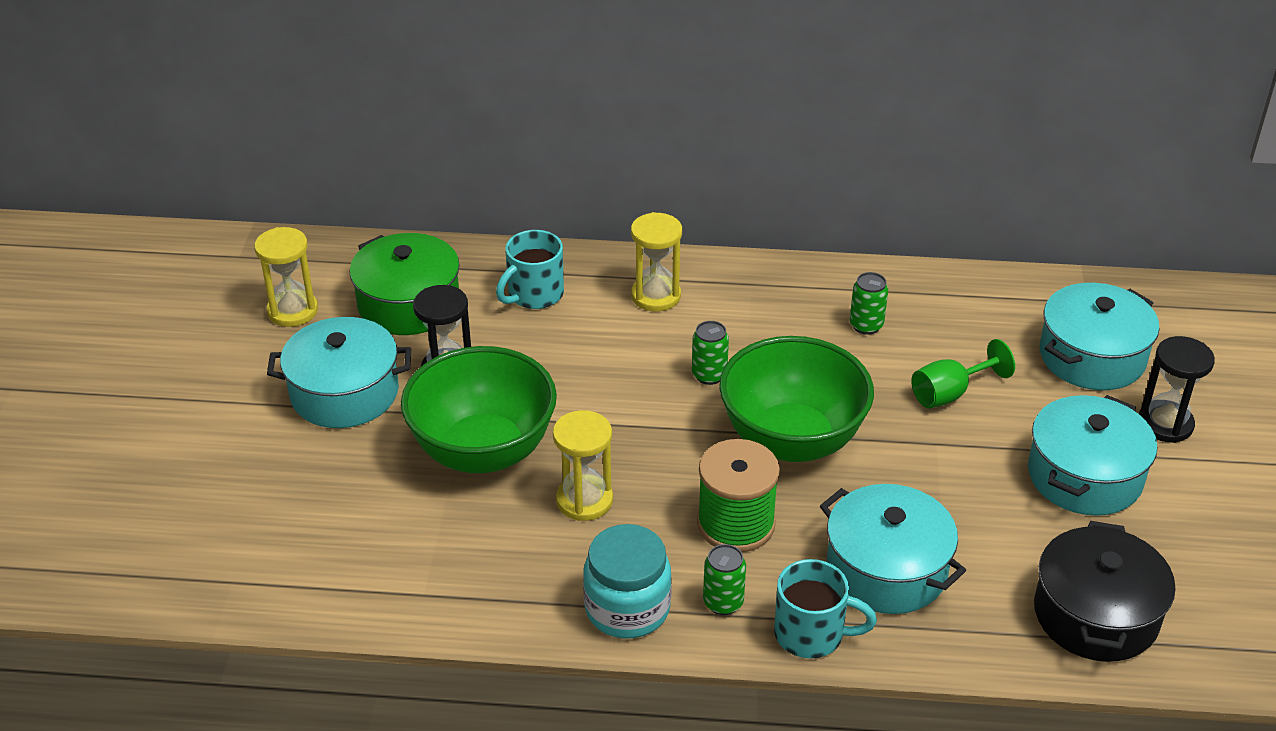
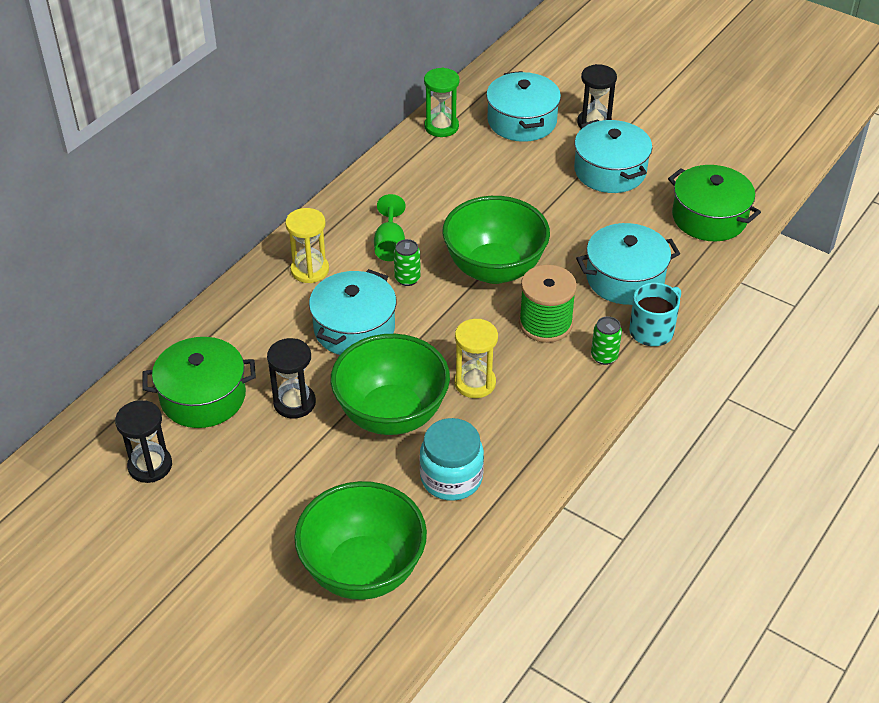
camera: 60 degrees left, 5 degrees up
(243, 523) = (363, 570): none -> green bowl
(292, 311) = (150, 466): yellow hourglass -> black hourglass
(344, 393) = (270, 467): turquoise pot -> turquoise pot (354, 328)
(534, 294) = (254, 327): turquoise mug -> none
(627, 608) = (580, 400): turquoise jar -> turquoise jar (451, 478)
(866, 325) = (420, 192): green can -> none
(950, 393) = (507, 188): green goblet -> green goblet (390, 244)
(1002, 294) = (441, 127): none -> green hourglass
(1095, 614) = (709, 217): black pot -> green pot

